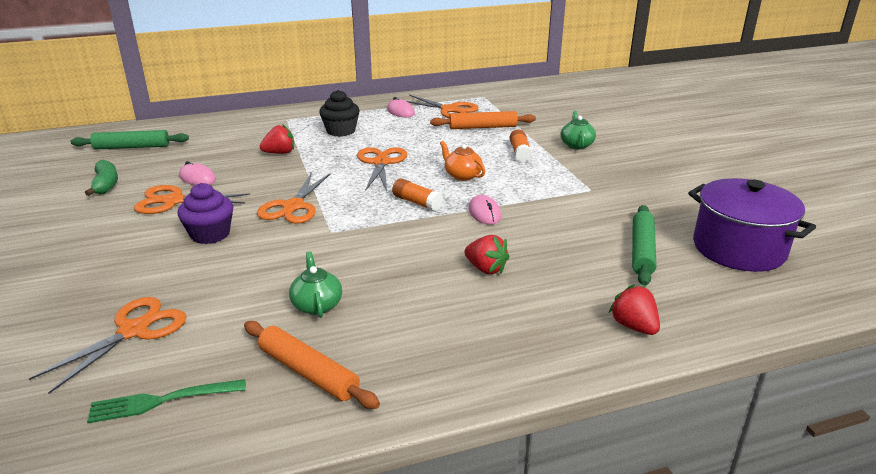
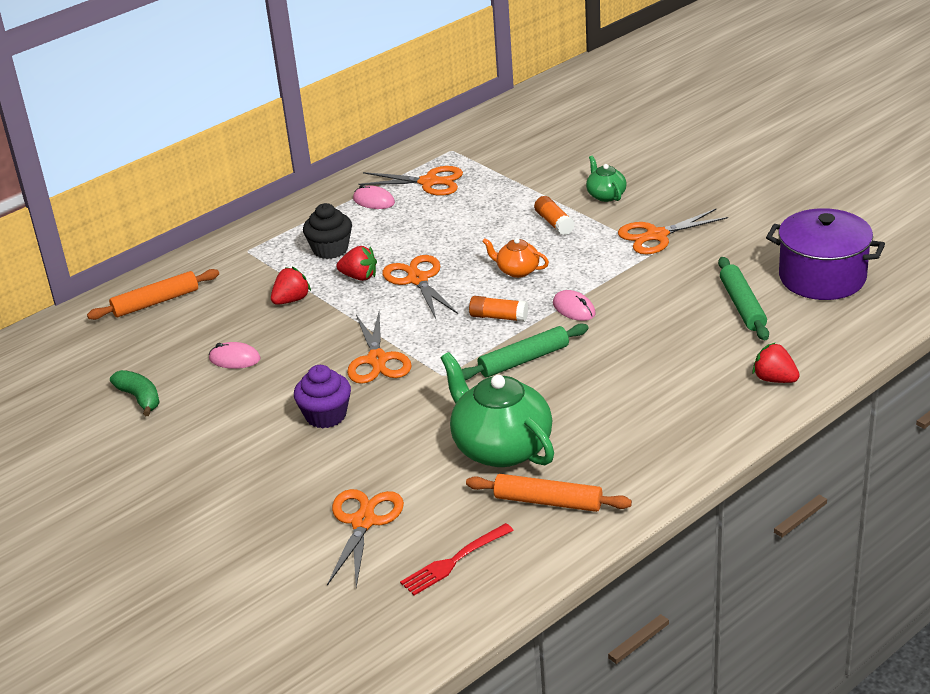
camera: 20 degrees left, 5 degrees up
(132, 147) = (104, 343): green rolling pin -> green rolling pin (524, 360)
(161, 401) = (453, 561): green fork -> red fork
(174, 201) = (242, 393): orange scissors -> orange scissors (657, 236)
(317, 305) = (501, 447): green teapot -> green teapot, size x2.03
(482, 127) = (487, 198): orange rolling pin -> orange rolling pin (156, 302)
(486, 269) = (619, 366): red strawberry -> red strawberry (359, 277)

